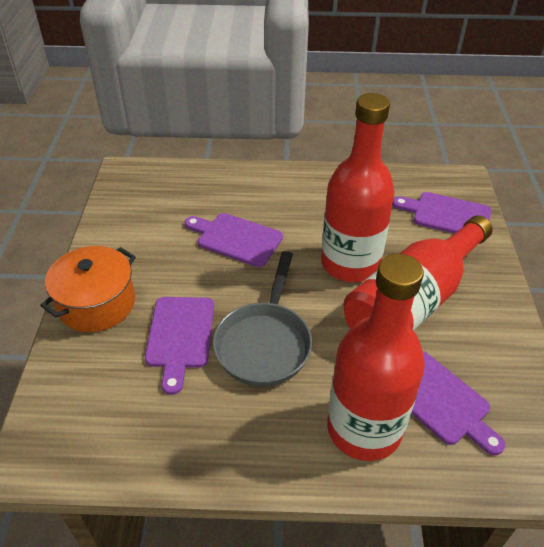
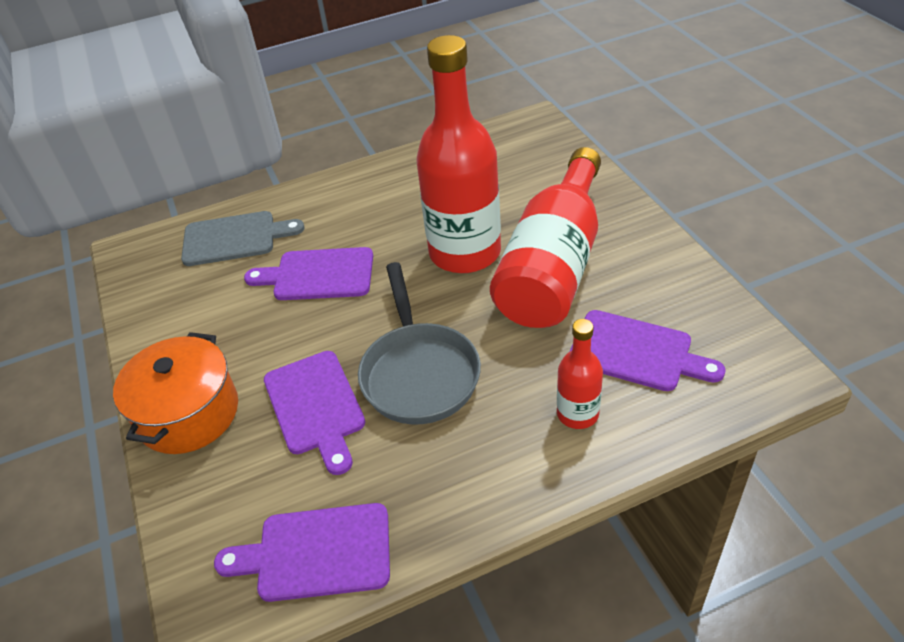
camera: 20 degrees left, 0 degrees up
(195, 189) = (235, 238): none -> grey cutting board
(364, 429) = (577, 414): red bottle -> red bottle, size x0.47
(447, 215) = (539, 164): purple cutting board -> purple cutting board (316, 552)

